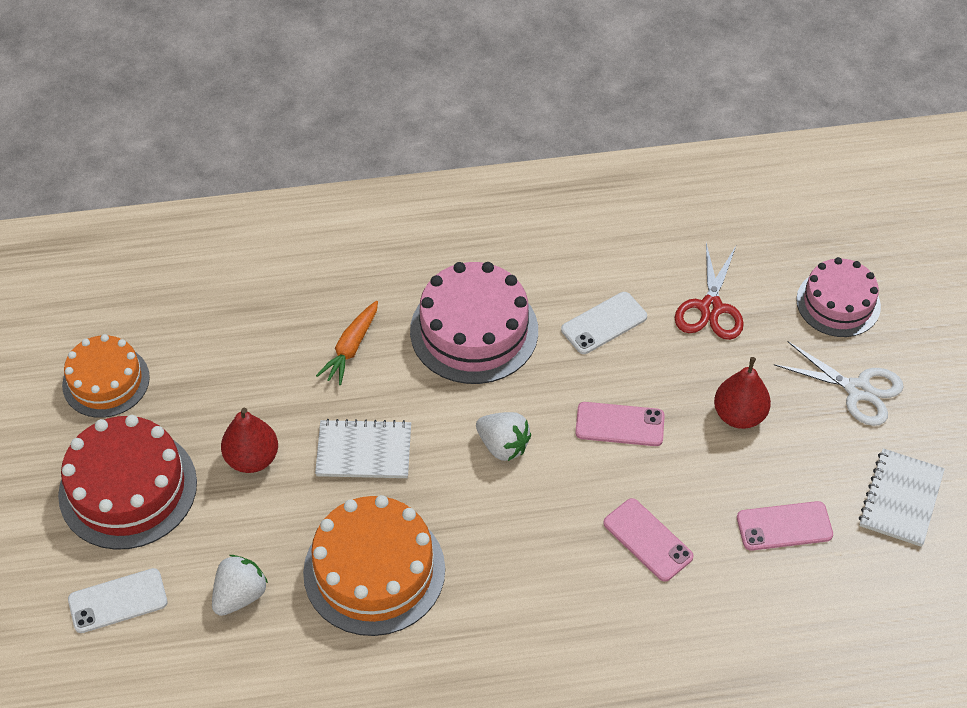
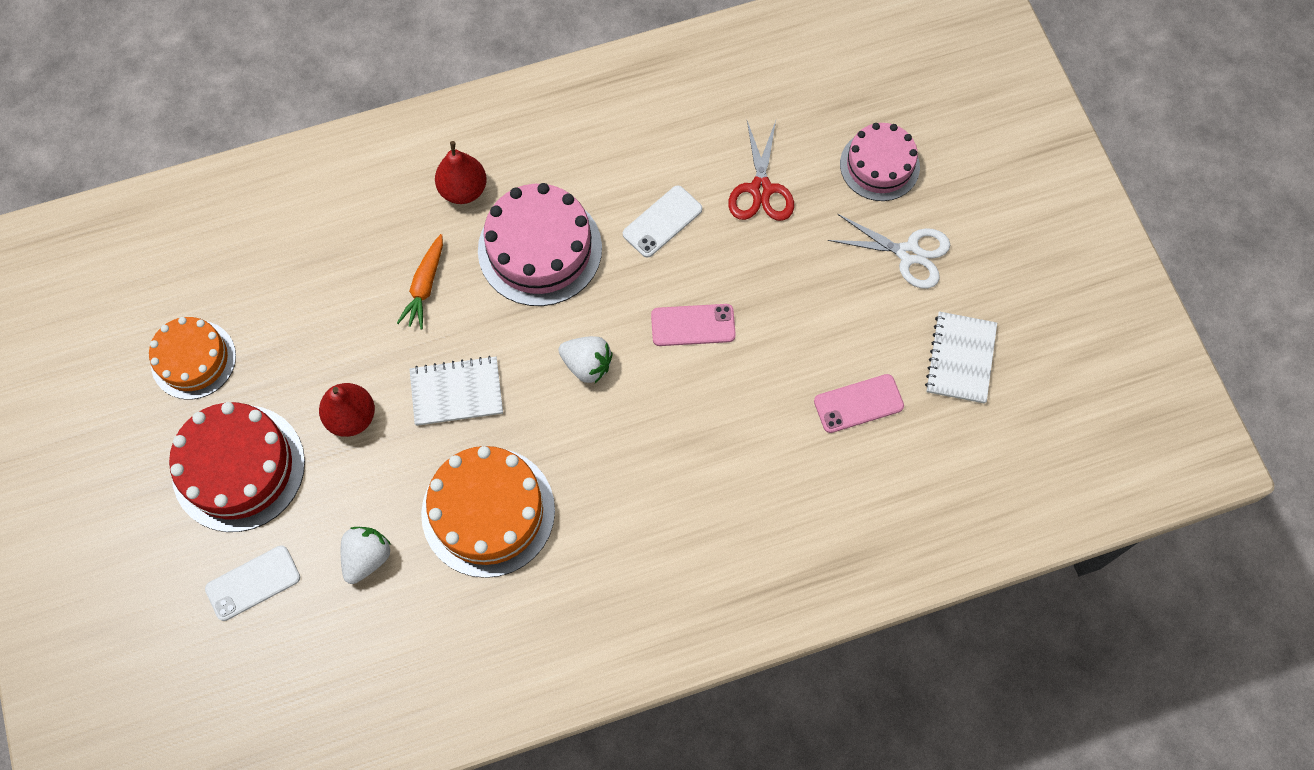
camera: 10 degrees left, 15 degrees up
(648, 540) = (736, 438): pink phone -> none
(739, 415) = (802, 297): red pear -> red pear (463, 190)

